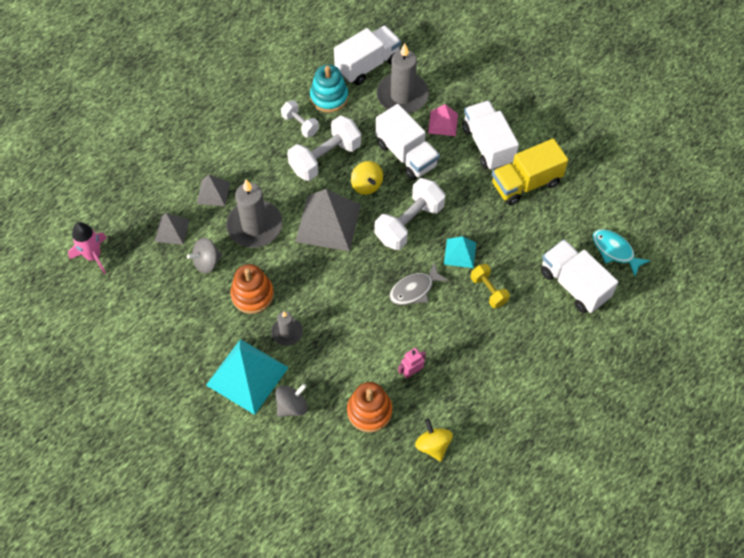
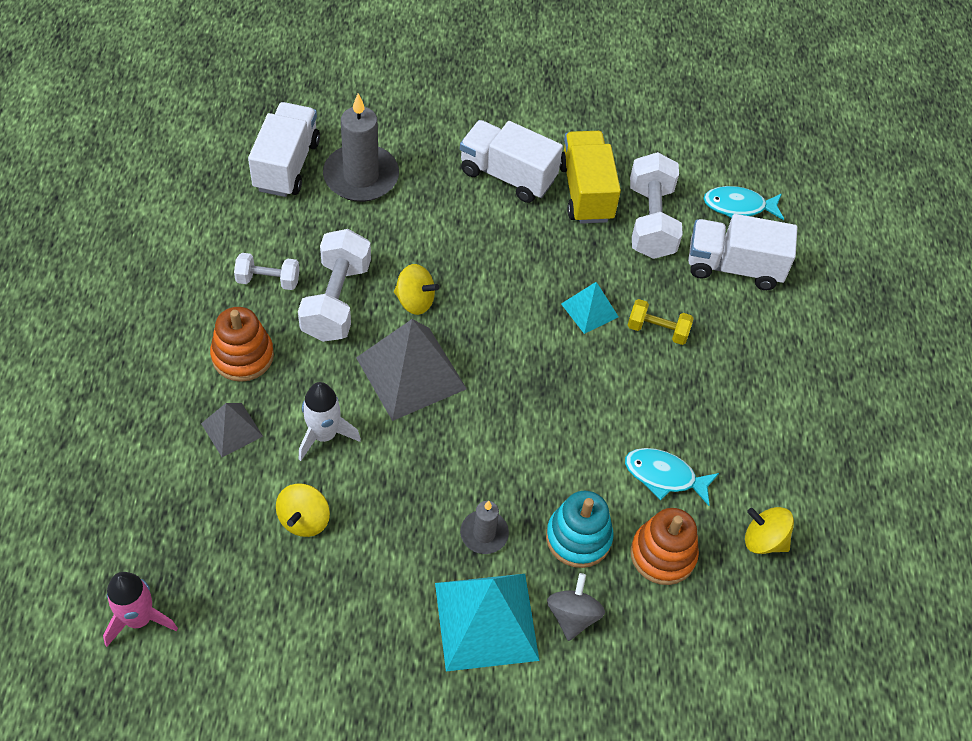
camera: 45 degrees left, 5 degrees down
(172, 230) = (220, 512): grey pyramid -> none
(207, 262) = (304, 520): grey spinning top -> yellow spinning top
(252, 295) = (400, 519): orange stacking toy -> orange stacking toy (243, 356)
(254, 226) = (324, 435): grey candle -> white rocket
(329, 97) = (274, 228): turquoise stacking toy -> turquoise stacking toy (578, 538)
(406, 155) = (428, 239): white truck -> none
(409, 223) = (503, 313): white dumbbell -> white dumbbell (650, 221)
(411, 372) = (664, 476): pink robot -> turquoise fish
(414, 289) = (580, 382): grey fish -> none
(443, 123) = (436, 180): pink pyramid -> none
(526, 183) = (586, 192): yellow truck -> yellow truck turned 150 degrees clockwise

